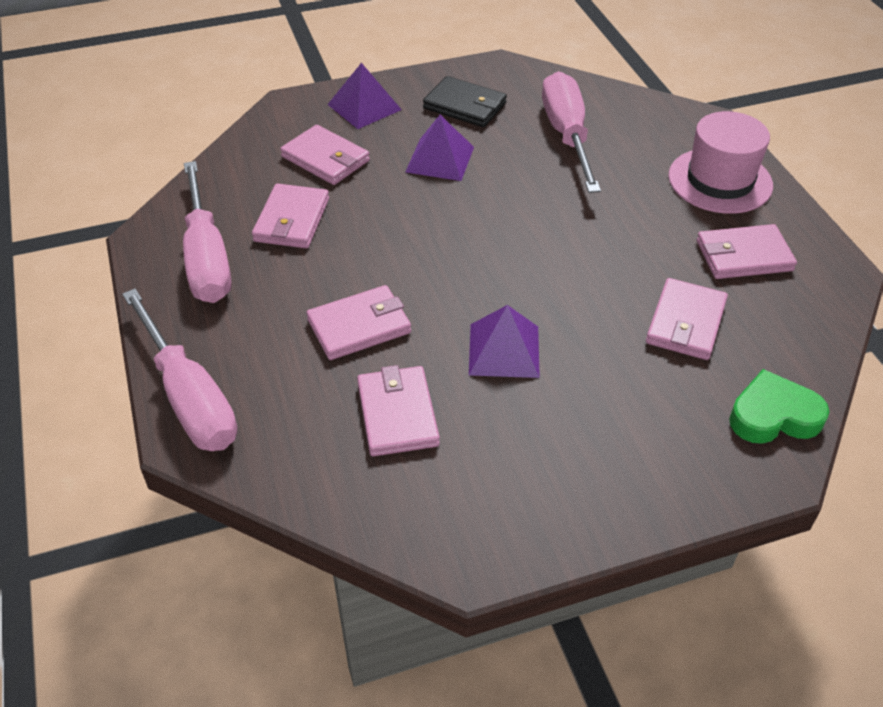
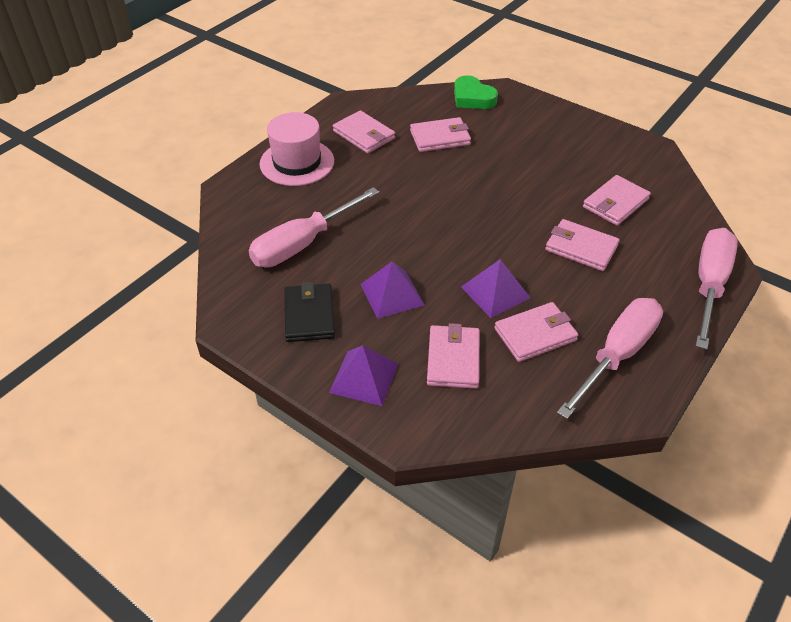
camera: 125 degrees left, 0 degrees up
(504, 350) = (531, 187): purple pyramid -> purple pyramid (495, 292)

